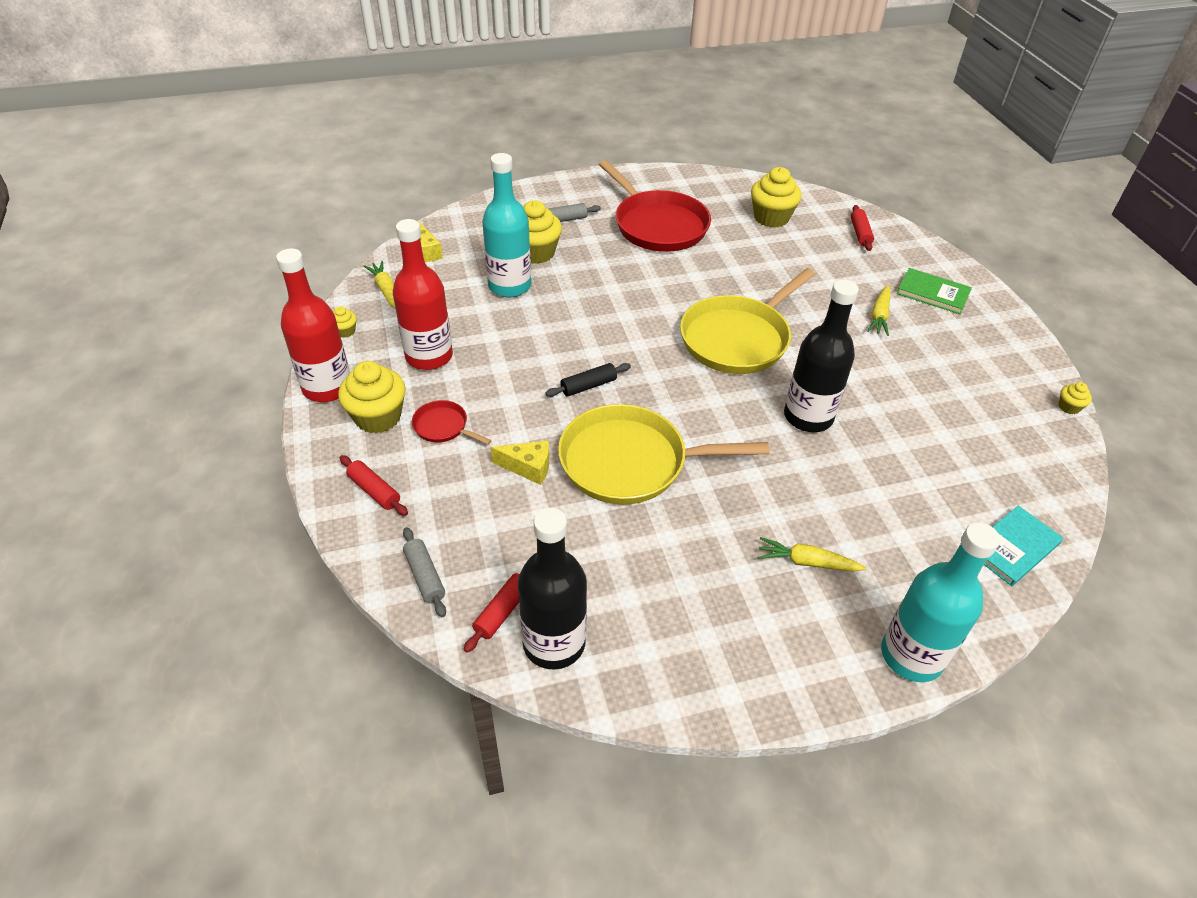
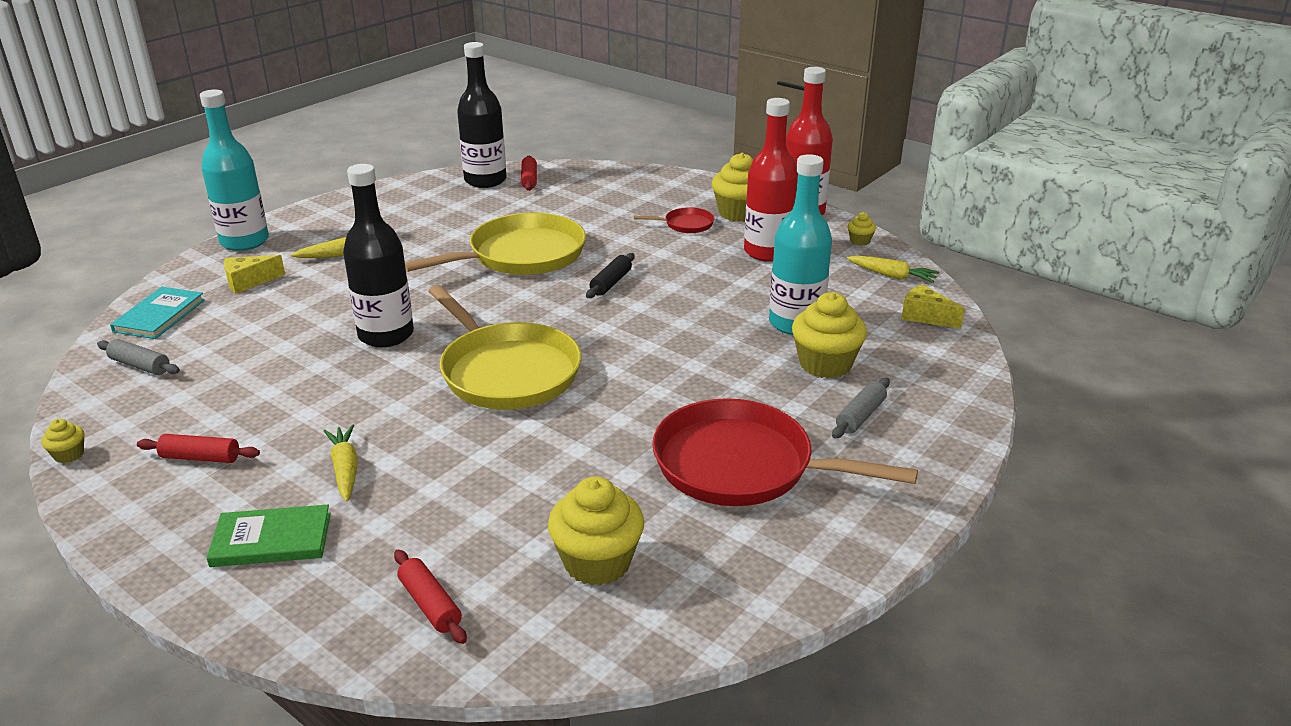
camera: 145 degrees right, 15 degrees down
(374, 491) = (678, 188): red rolling pin -> red rolling pin (200, 457)
(425, 576) = (592, 175): grey rolling pin -> grey rolling pin (140, 365)
(528, 467) = (594, 228): yellow cheese -> yellow cheese (249, 282)
(738, 339) = (507, 372): yellow pan -> yellow pan turned 135 degrees clockwise

